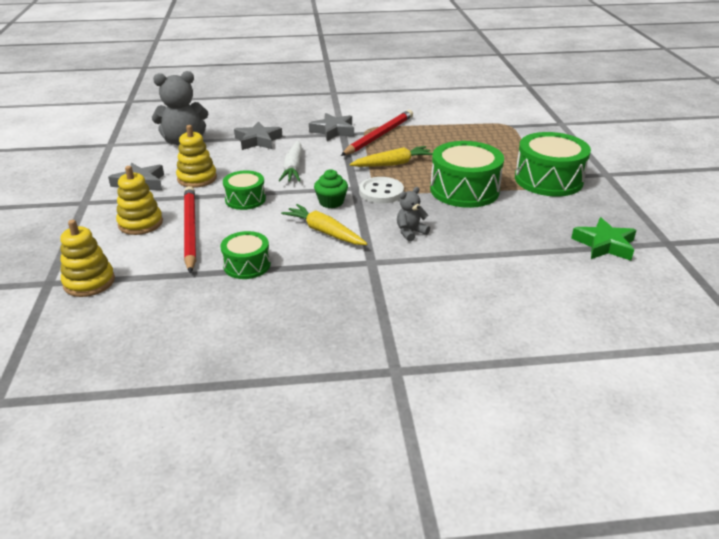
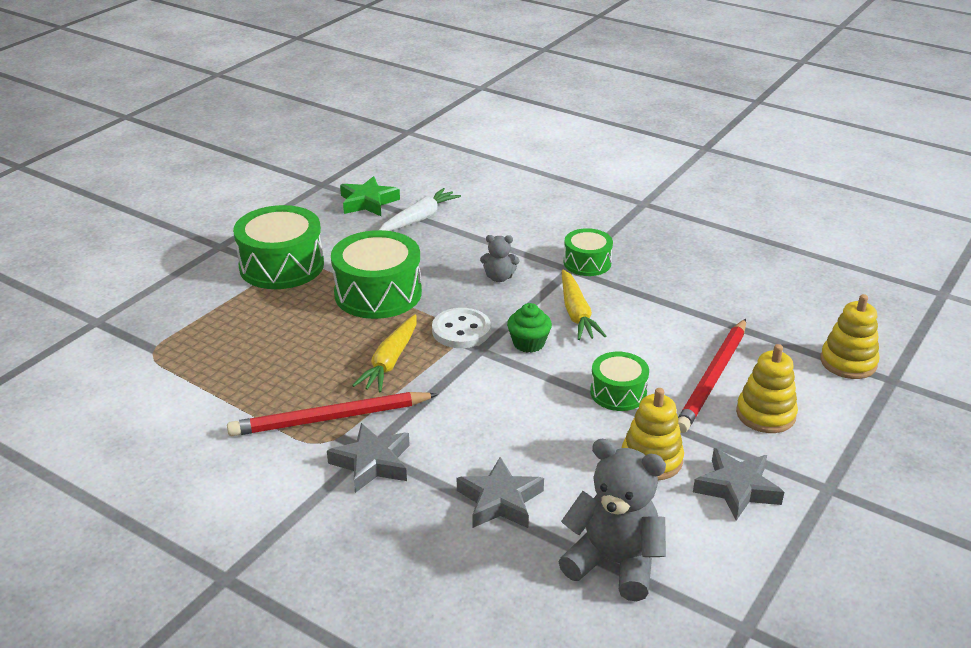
camera: 140 degrees left, 0 degrees up
(247, 265) = (683, 314): green drum -> green drum (587, 263)
(293, 168) = (512, 415): white carrot -> white carrot (419, 219)
(393, 164) = (390, 361): yellow carrot -> yellow carrot turned 90 degrees counterclockwise

